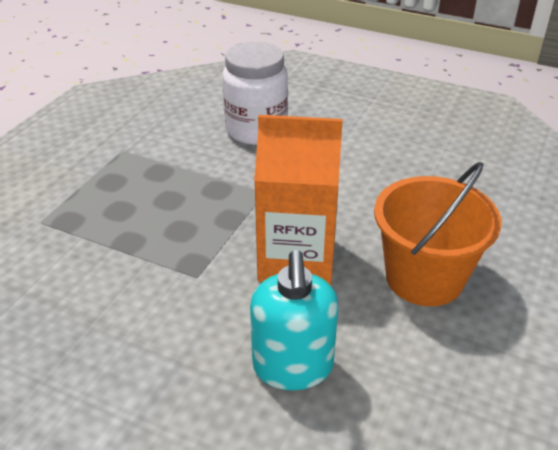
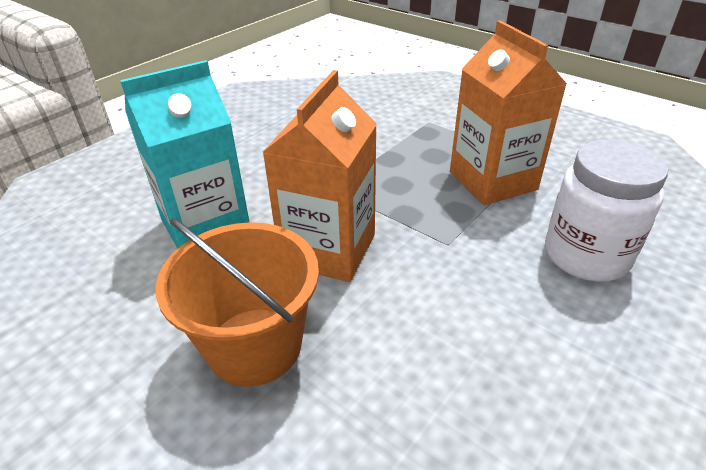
camera: 105 degrees right, 0 degrees up
(163, 172) = (492, 180): none -> orange carton
(293, 367) = (205, 226): turquoise soap dispenser -> turquoise carton

